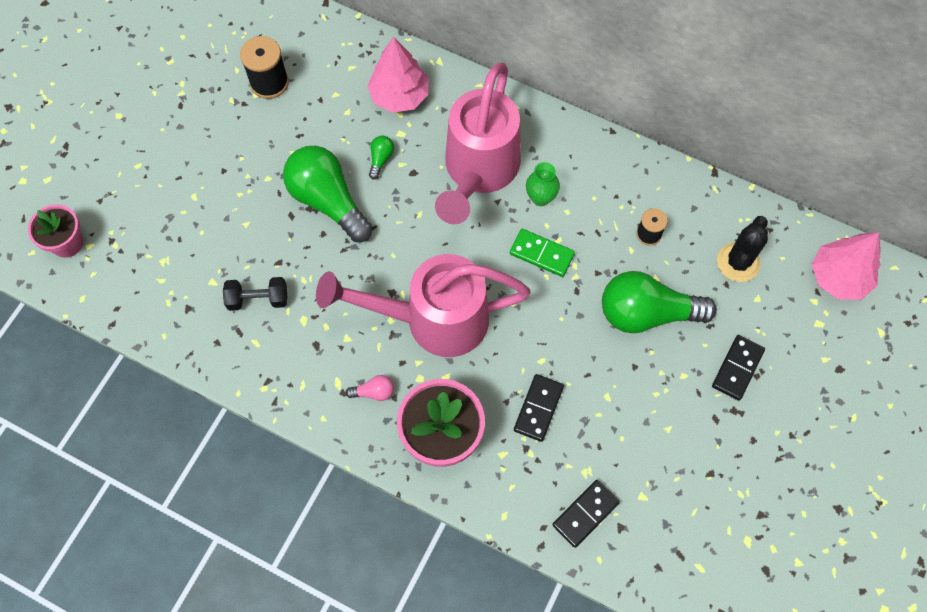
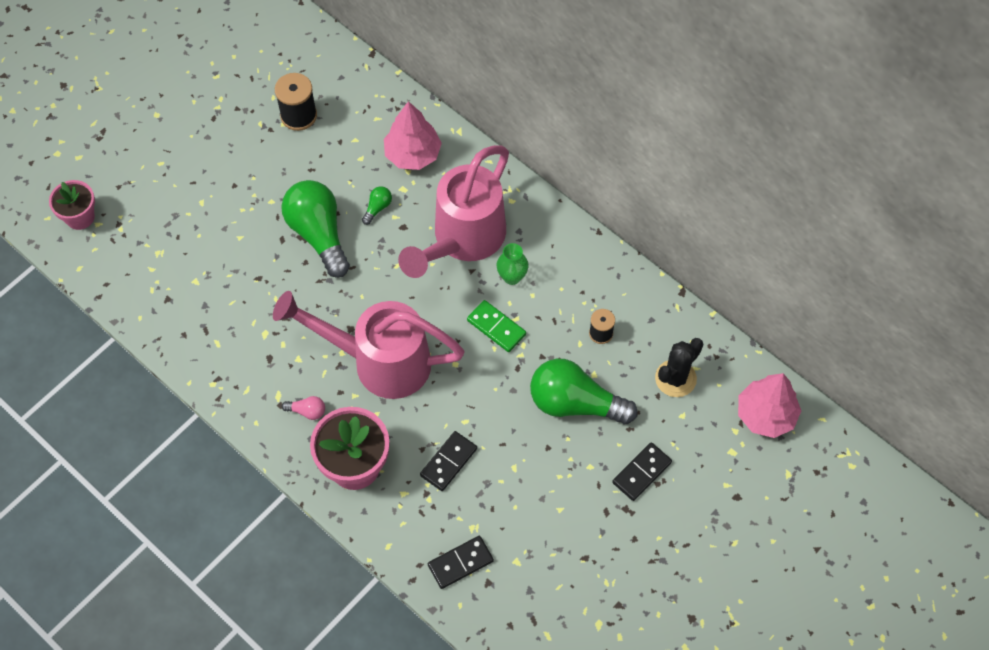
camera: 15 degrees right, 5 degrees down
(258, 299) = (230, 306): black dumbbell -> none

